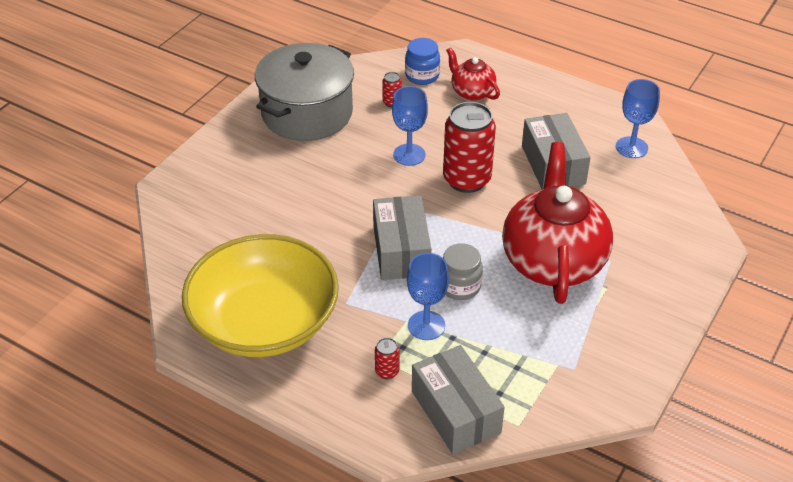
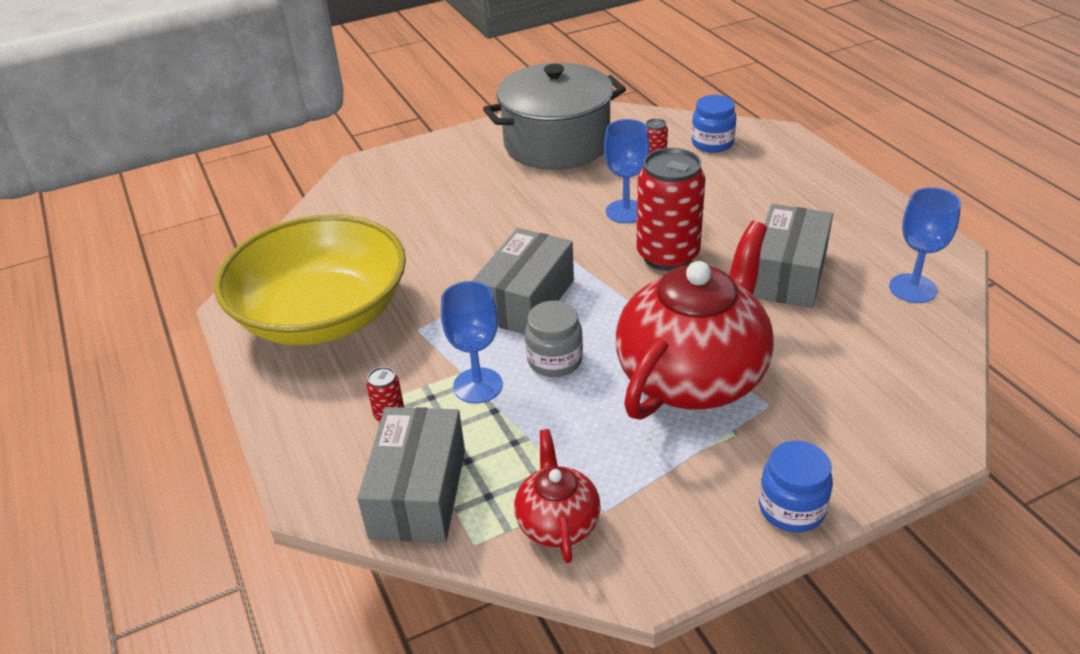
camera: 35 degrees right, 5 degrees down
(472, 92) = (755, 173): red teapot -> red teapot (557, 523)
(670, 319) = (791, 508): none -> blue jar

